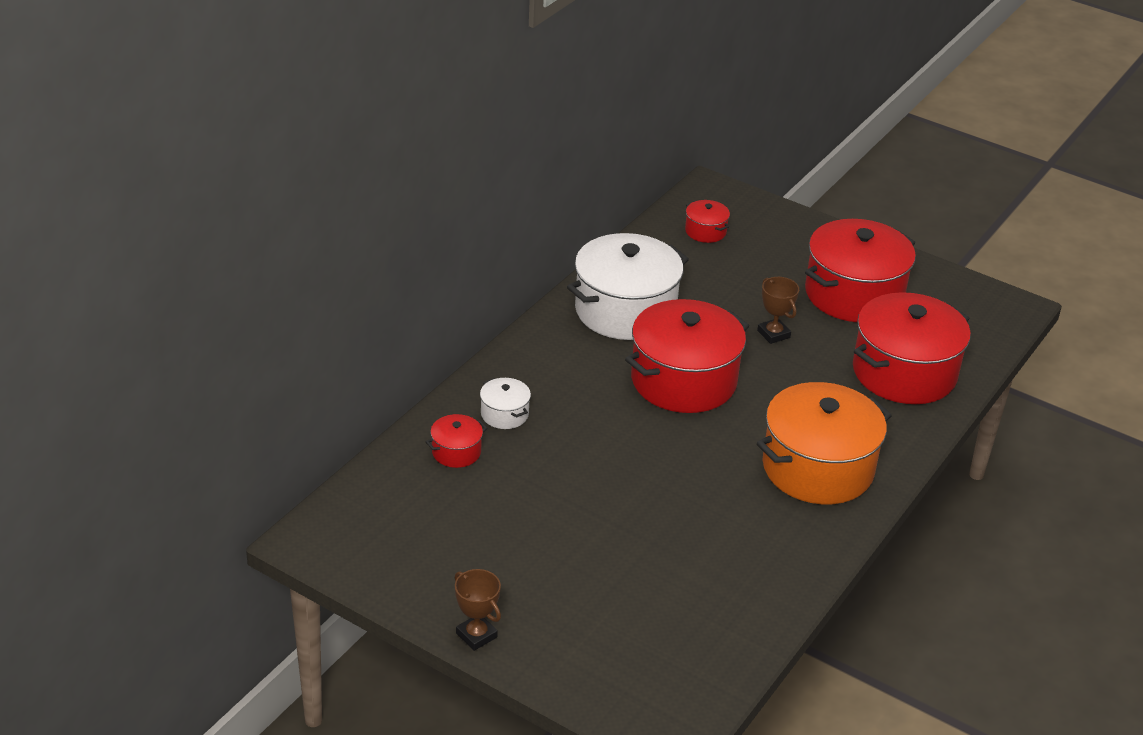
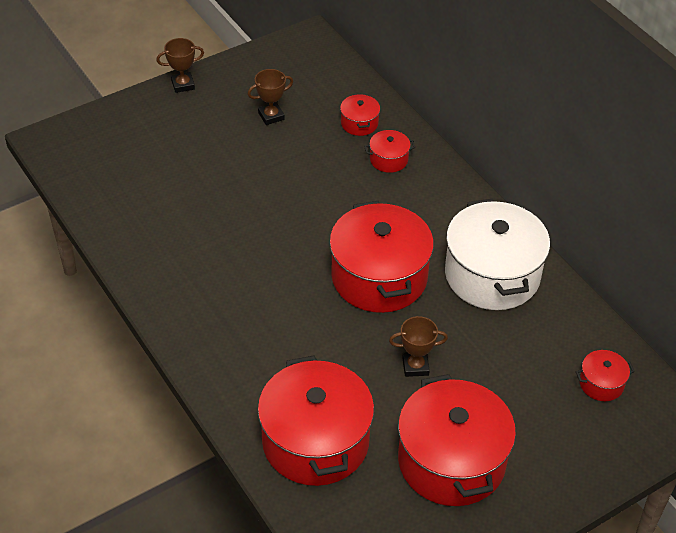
camera: 115 degrees right, 10 degrees up
(488, 530) = (271, 116): none -> brown trophy
(504, 414) = (389, 159): white pot -> red pot
(817, 468) = (229, 318): orange pot -> none

